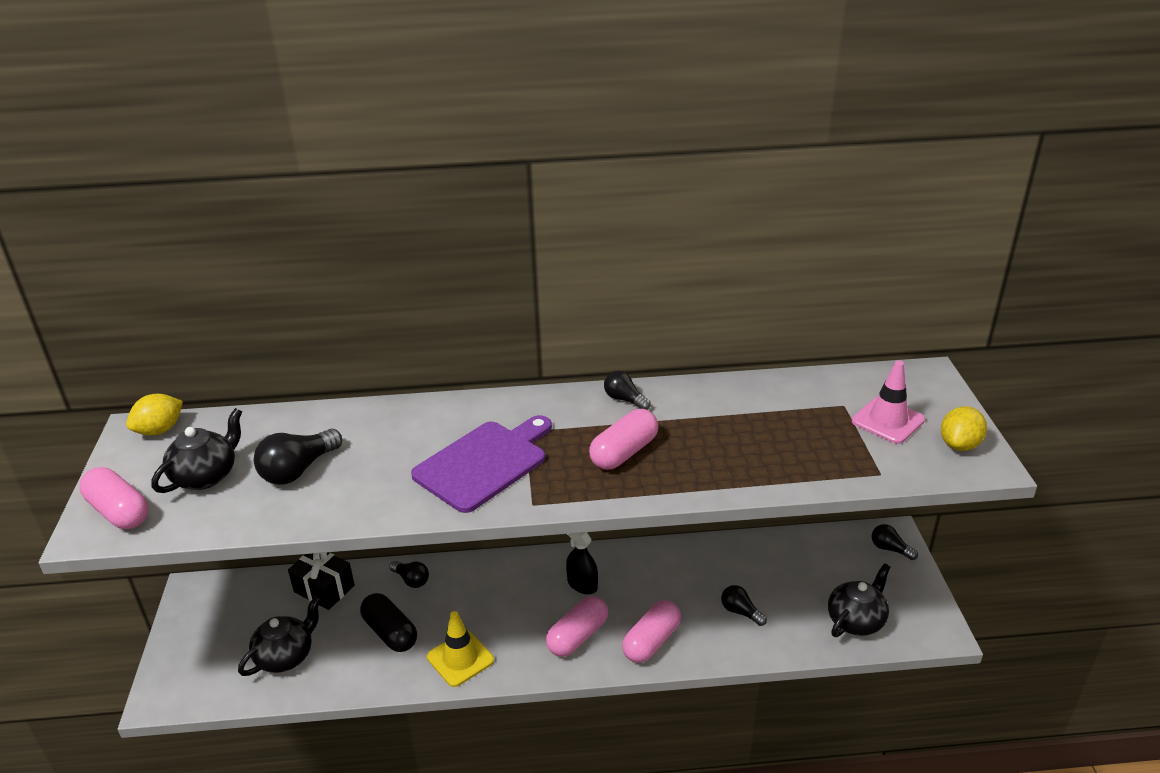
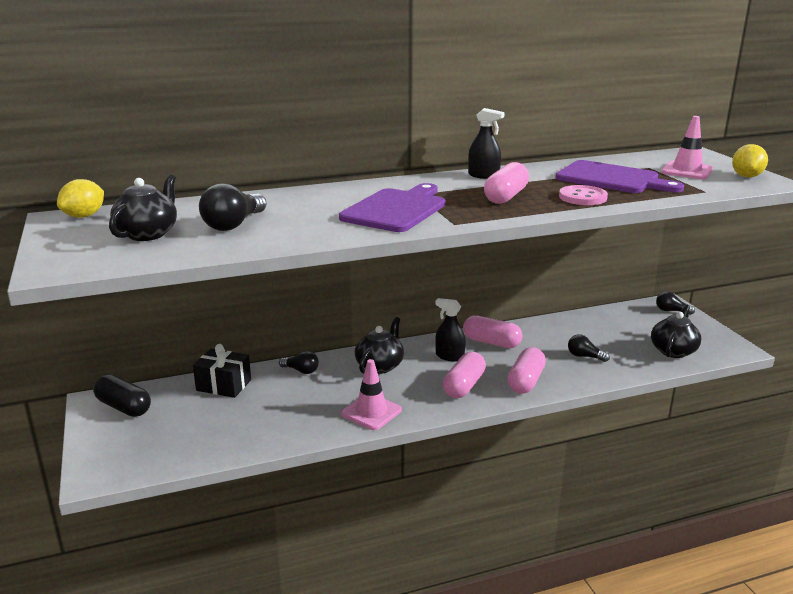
camera: 15 degrees left, 10 degrees down
(119, 512) = (74, 257): pink capsule -> pink capsule (491, 342)
(286, 656) = (209, 431): black teapot -> black teapot (380, 365)
(390, 632) = (299, 404): black capsule -> black capsule (124, 407)
(460, 658) = (371, 412): yellow traffic cone -> pink traffic cone
(624, 399) = (483, 175): black light bulb -> black spray bottle
(715, 467) = (582, 197): none -> pink button
(778, 427) = (612, 179): none -> purple cutting board

